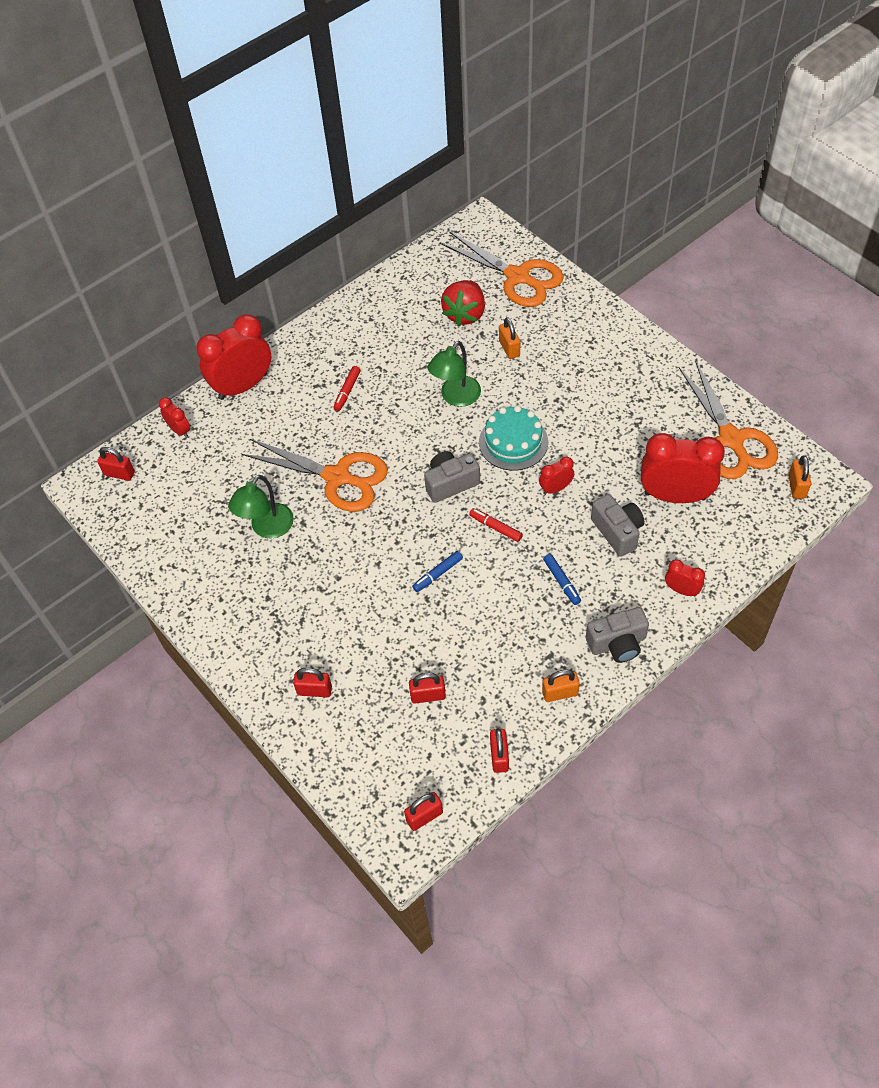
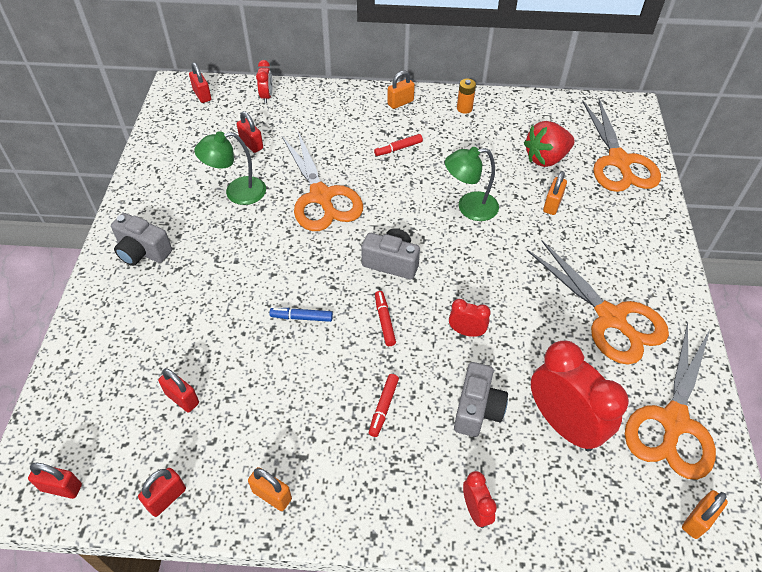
camera: 40 degrees right, 5 degrees down
(243, 386) = (337, 98): red clock -> none
(300, 350) = (400, 102): none -> orange padlock
(314, 690) = (122, 322): red padlock -> red padlock (251, 144)
(357, 317) = (464, 108): none -> orange battery
(513, 442) = (474, 271): turquoise cake -> none
(562, 582) = (383, 407): blue marker -> red marker
(617, 643) = (366, 501): grey camera -> grey camera (142, 252)
(631, 402) = (610, 318): none -> orange scissors

